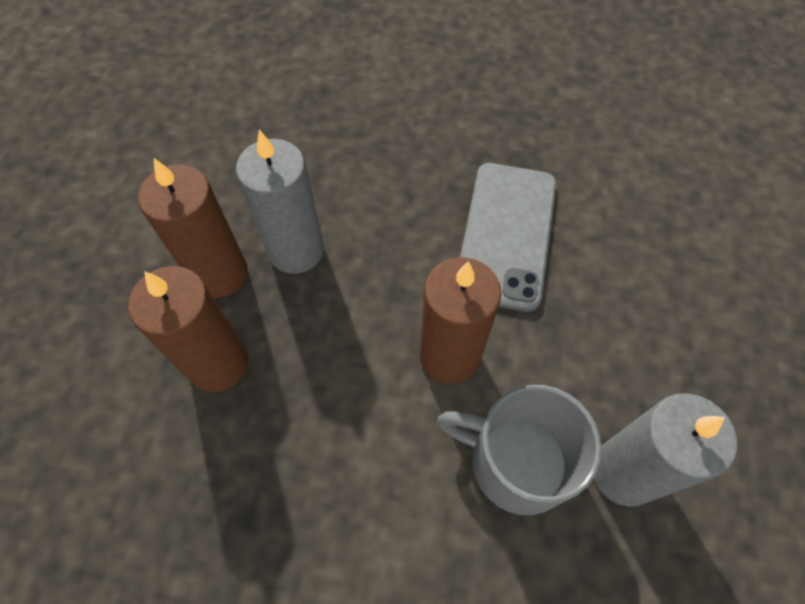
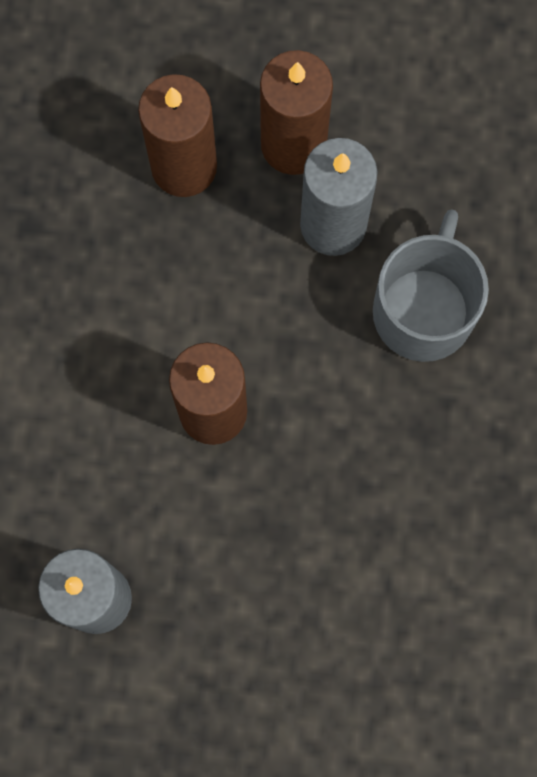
camera: 85 degrees right, 15 degrees up
(507, 234) = (381, 473): grey phone -> none
(517, 462) = (100, 487): grey mug -> grey mug (424, 309)

